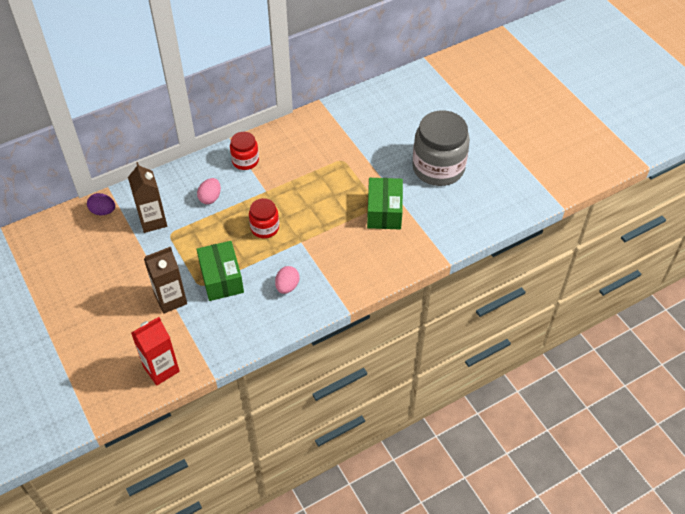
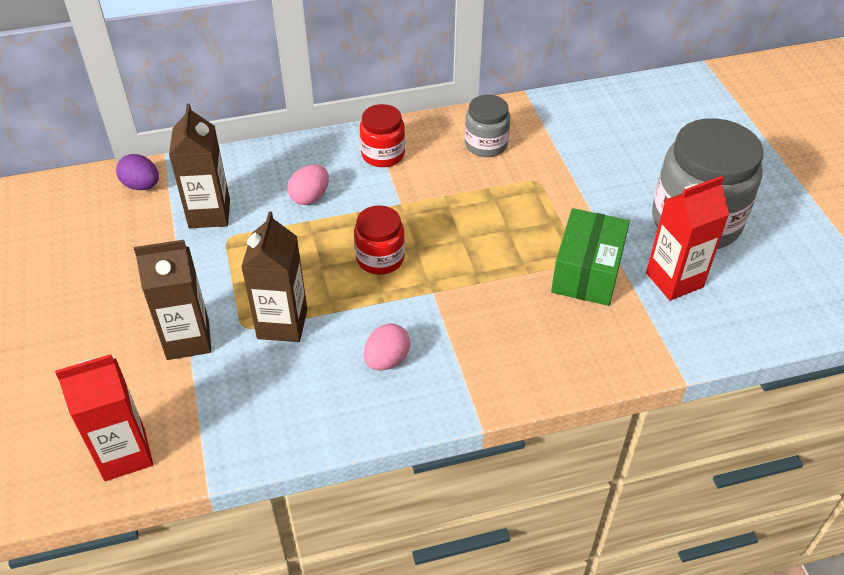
camera: 15 degrees right, 5 degrees down
(221, 279) = (282, 324): green box -> brown carton
(306, 142) = (486, 144): none -> grey jar
(433, 206) = (674, 280): none -> red carton

